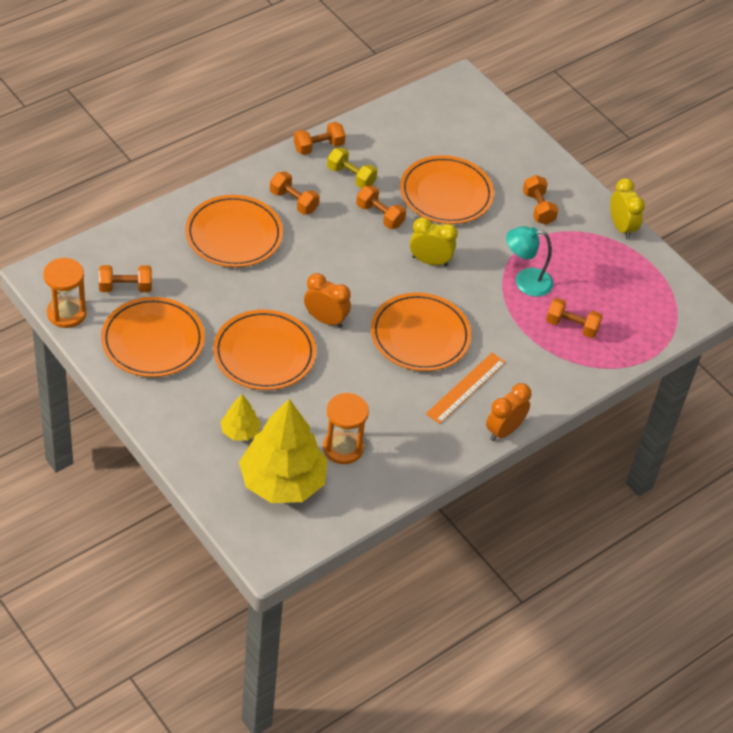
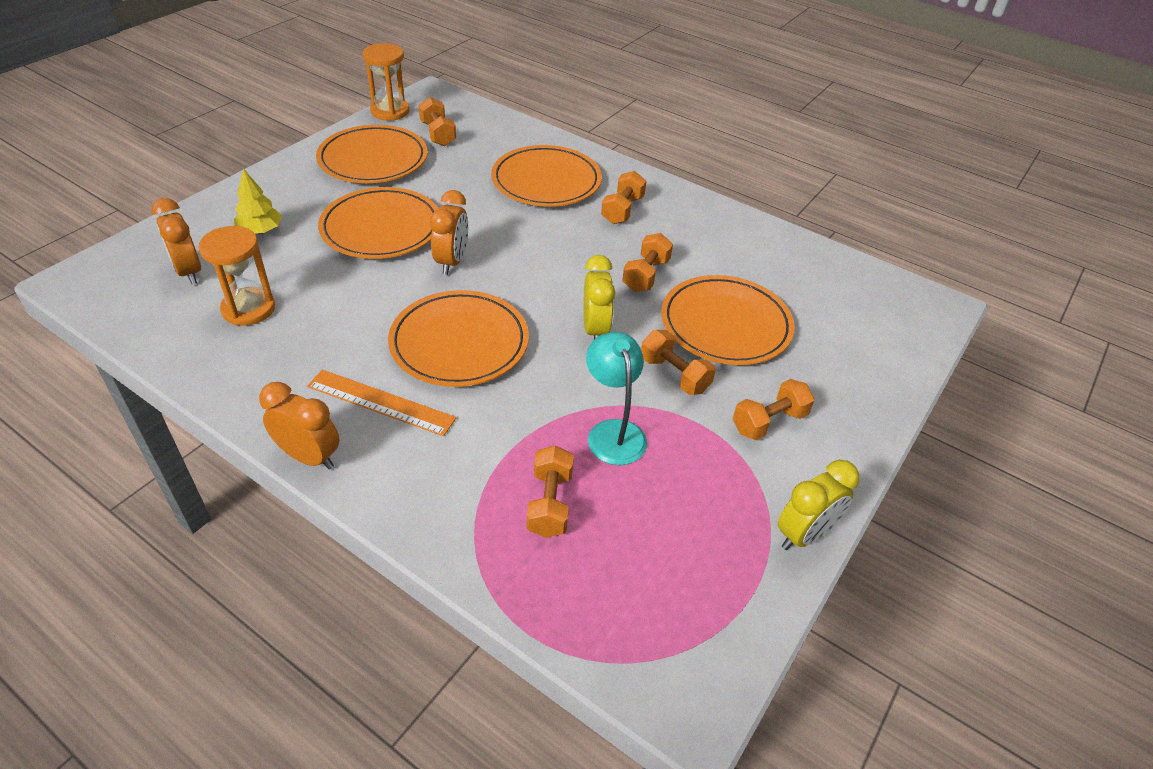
camera: 75 degrees right, 5 degrees down
(282, 482) = (189, 272): yellow tree -> orange clock
(318, 147) = (720, 213): orange dumbbell -> orange dumbbell (674, 375)
(351, 177) = (693, 243): yellow dumbbell -> none

